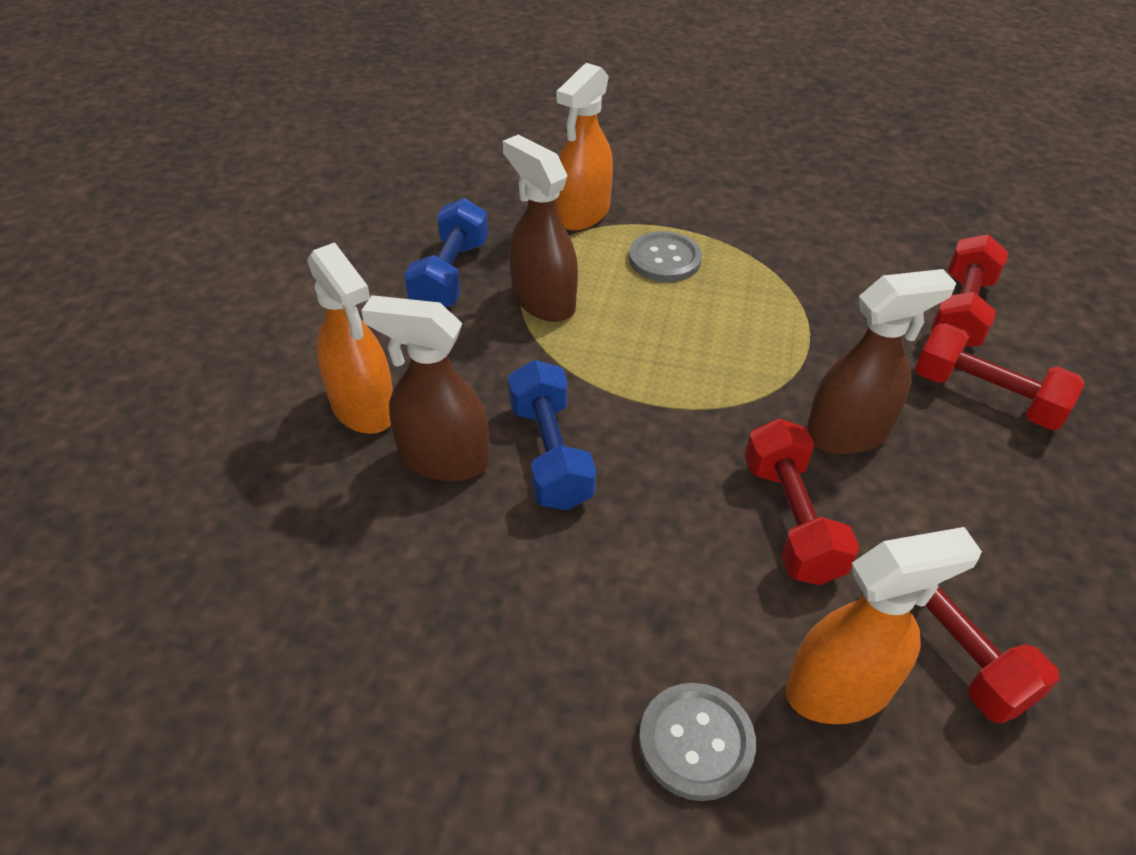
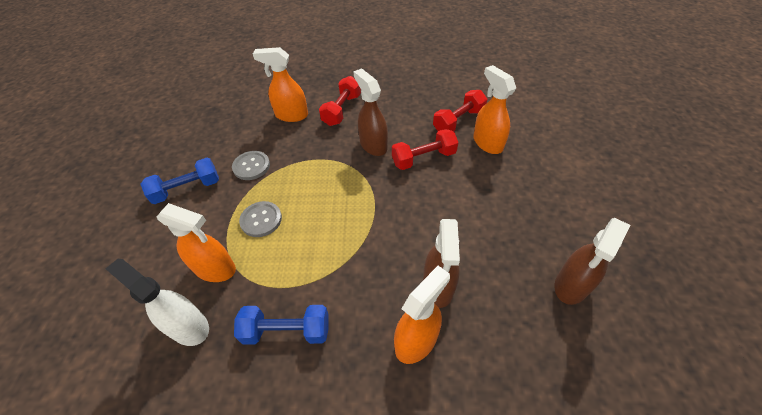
camera: 100 degrees left, 5 degrees up
(499, 194) = (188, 326): none -> white spray bottle
(543, 301) = (306, 271): brown spray bottle -> brown spray bottle (571, 285)
(550, 454) = (419, 241): blue dumbbell -> blue dumbbell (187, 189)
(696, 742) = (525, 174): grey button -> grey button (251, 166)
(960, 312) = (291, 115): red dumbbell -> orange spray bottle

